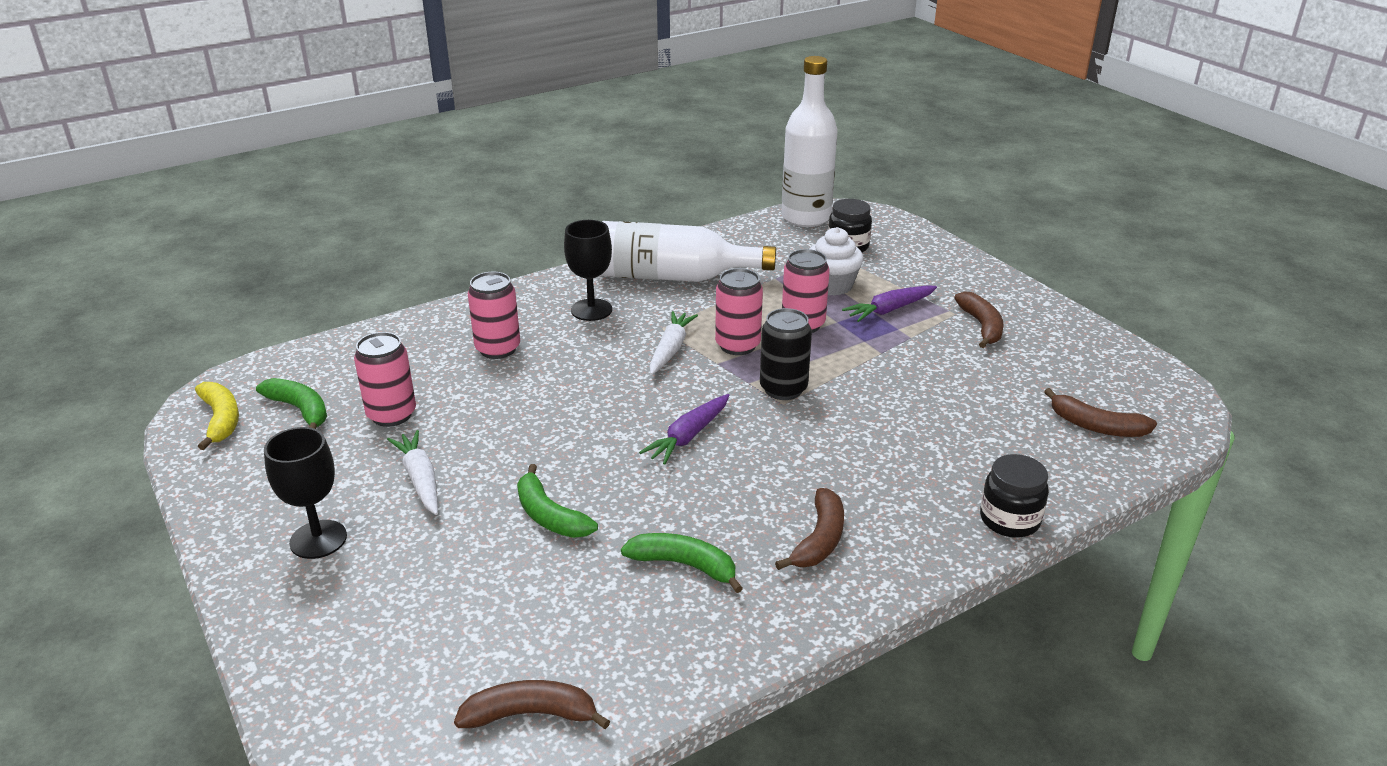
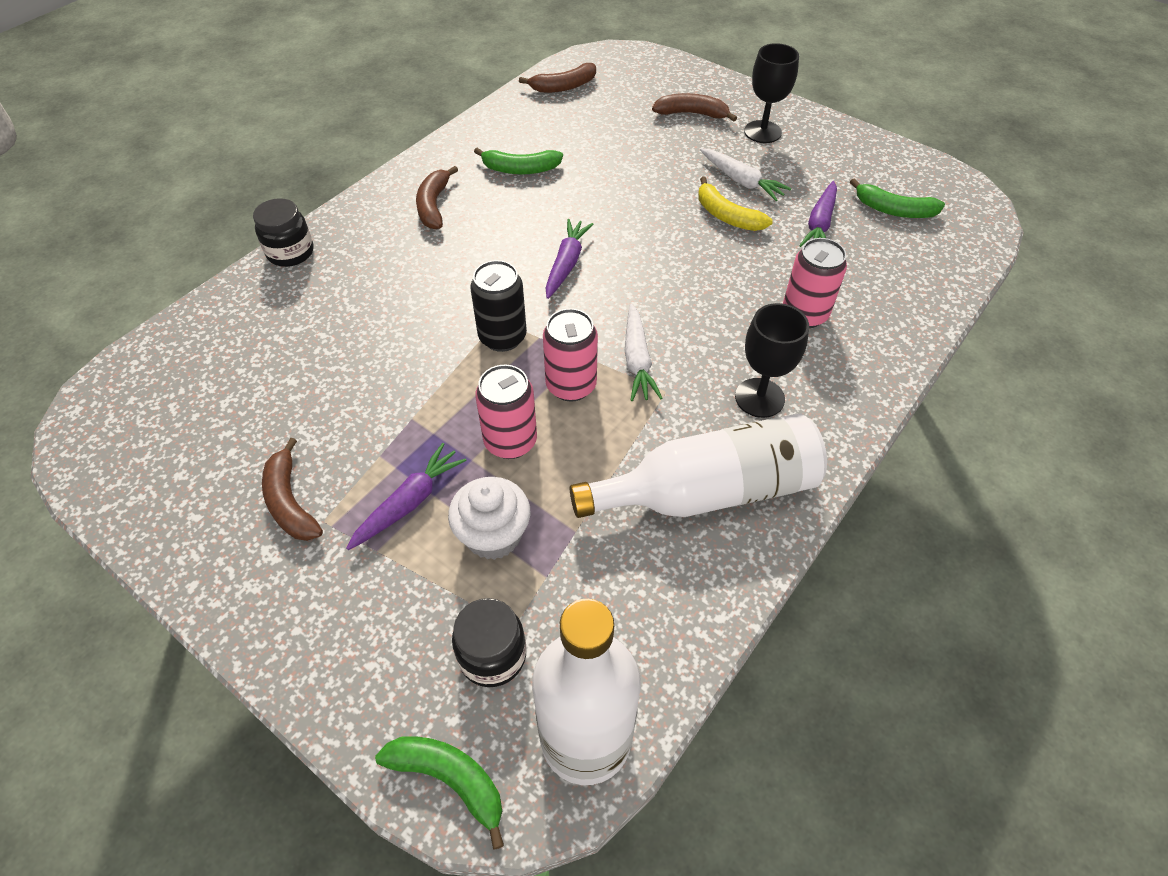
camera: 160 degrees right, 20 degrees up
(221, 420) = (939, 188): yellow banana -> yellow banana (726, 216)
(391, 415) = (819, 224): pink can -> purple carrot
(549, 516) = (630, 178): green banana -> green banana (450, 779)
(1096, 426) = (190, 369): brown banana -> brown banana (691, 114)

